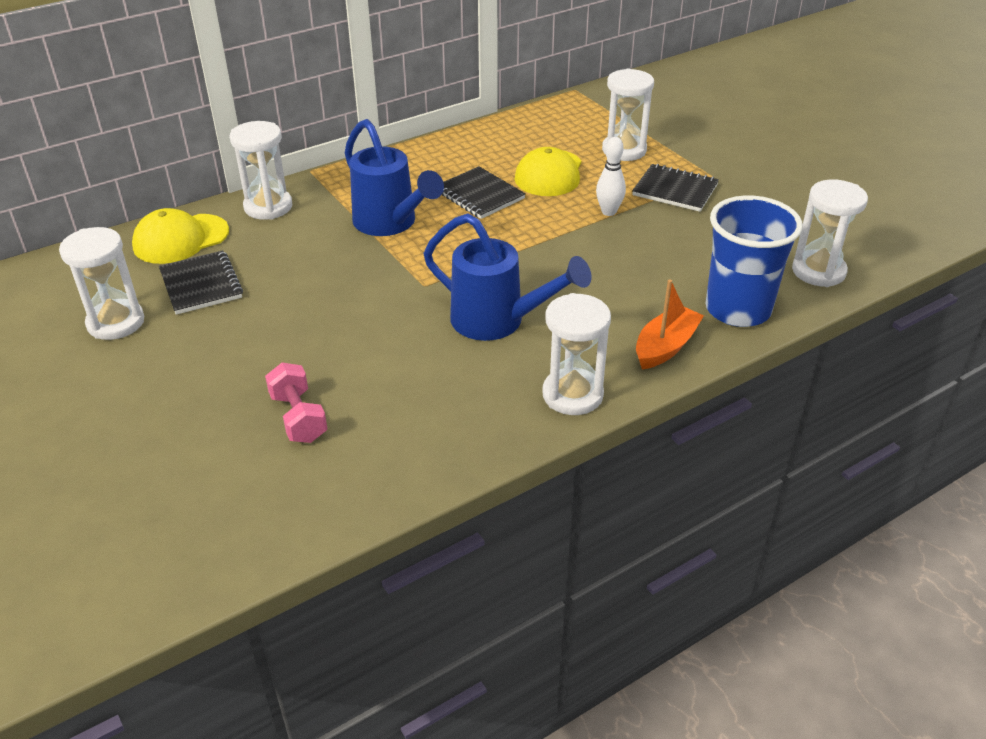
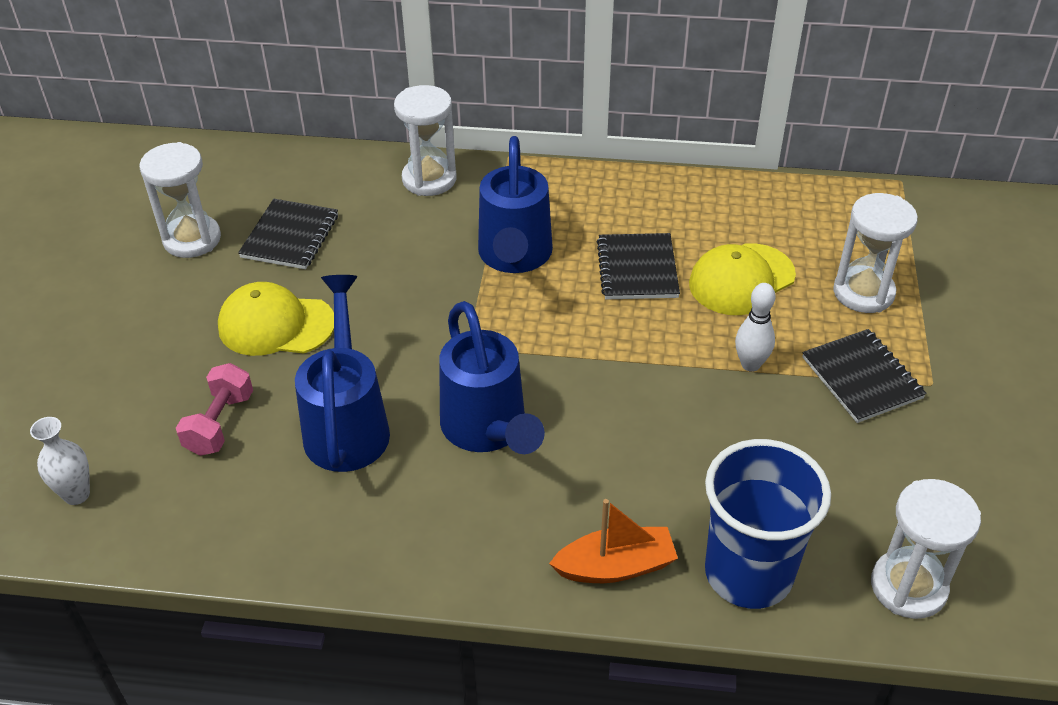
camera: 40 degrees right, 5 degrees up
(181, 239) = (324, 177): yellow cap -> yellow cap (276, 325)
(237, 523) = (76, 494): none -> white vase
(397, 367) = (347, 424): none -> blue watering can
(572, 395) = (462, 558): white hourglass -> none

